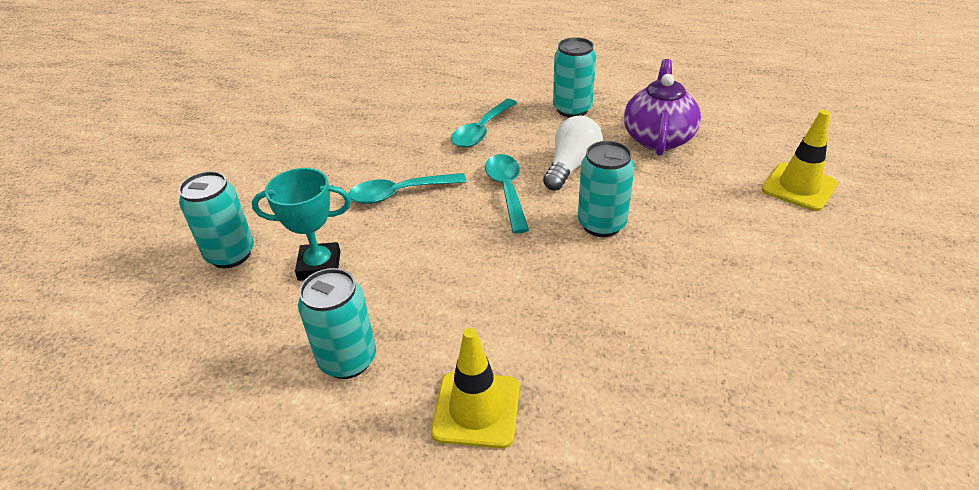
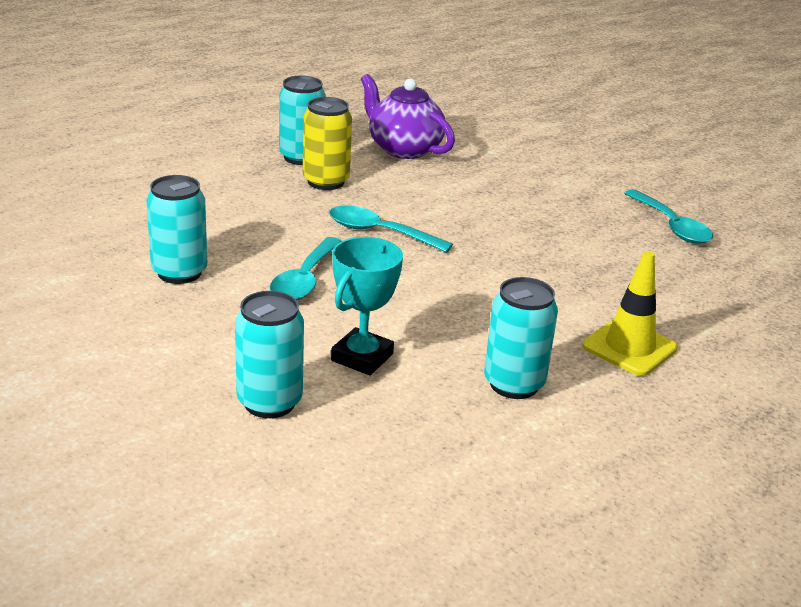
camera: 60 degrees left, 10 degrees down
(481, 131) = (264, 205): turquoise spoon -> turquoise spoon (671, 226)
(551, 134) = (326, 181): none -> yellow can
(571, 166) = (388, 194): white light bulb -> none
(601, 224) = (482, 217): turquoise can -> turquoise can (179, 272)
(799, 187) = (537, 139): yellow traffic cone -> none

